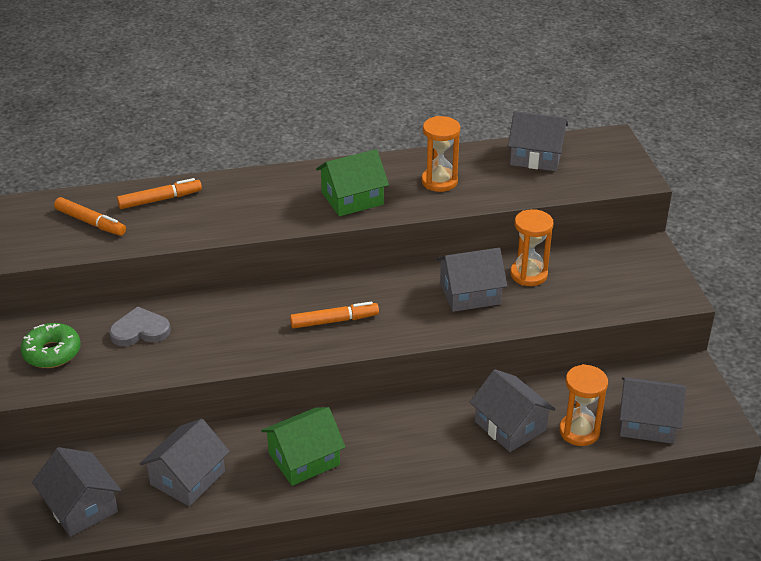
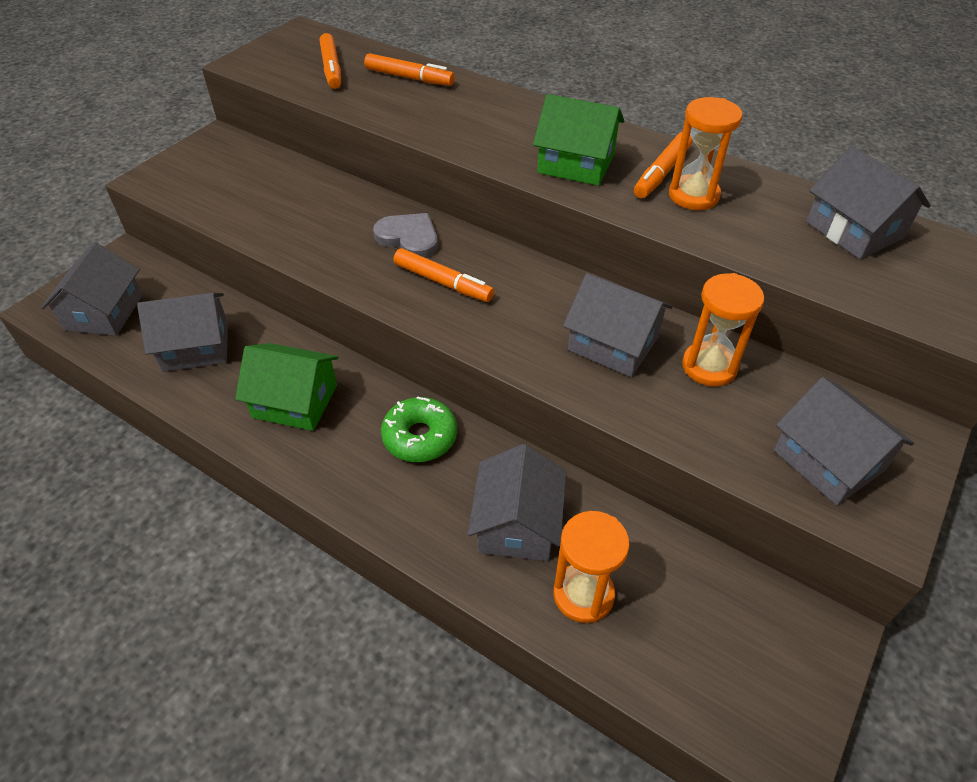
camera: 45 degrees right, 10 degrees up
(52, 352) = (207, 168): green donut -> green donut (420, 437)
(140, 330) = (286, 189): grey heart -> grey heart (409, 238)
(405, 177) = (662, 172): none -> orange marker
(647, 422) = (681, 654): grey house -> grey house (828, 460)

